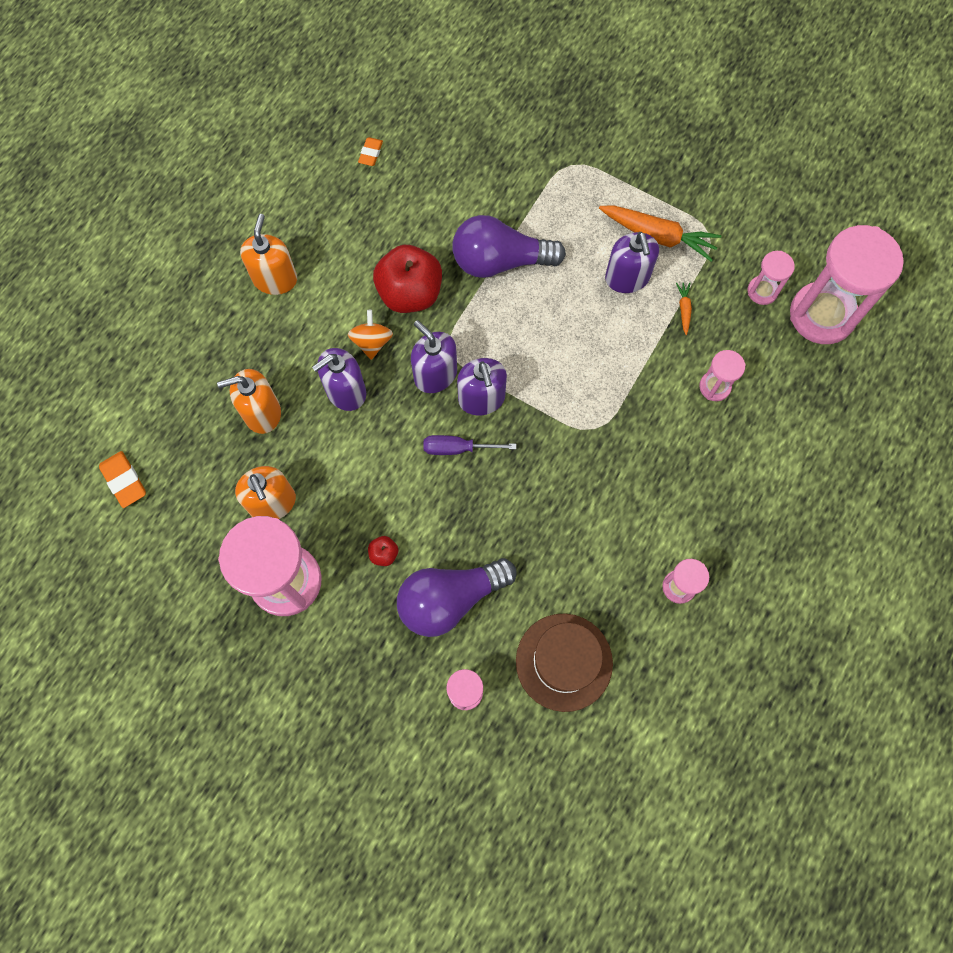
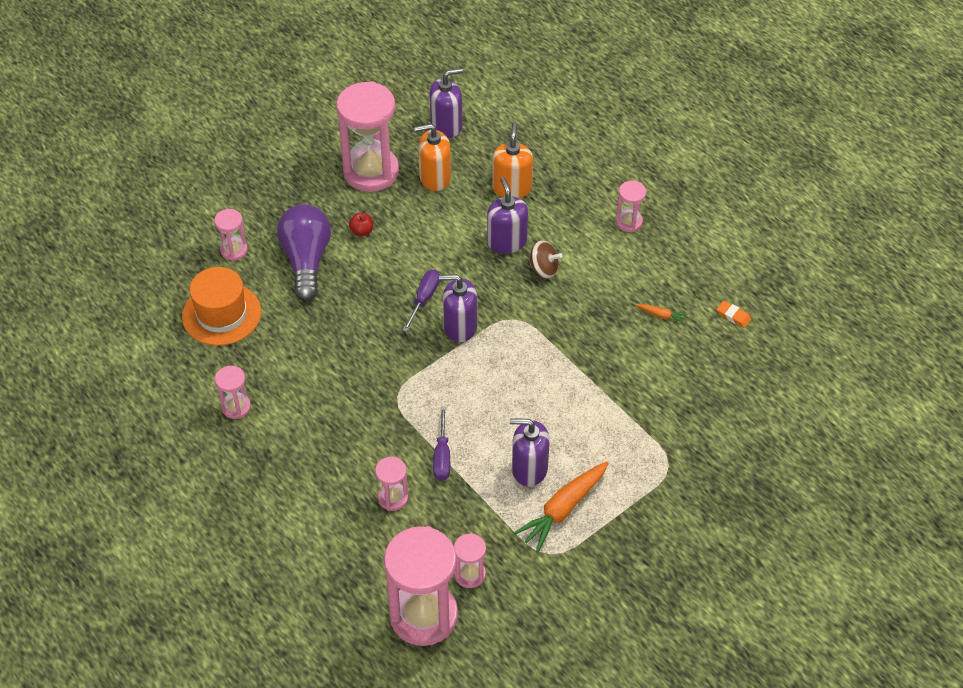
camera: 110 degrees right, 20 degrees down
(124, 481) = (493, 101): orange eraser -> none
(275, 279) = (629, 222): orange soap dispenser -> pink hourglass
(372, 342) = (544, 269): orange spinning top -> brown spinning top
(410, 293) = (579, 306): red apple -> none
(435, 374) = (496, 302): purple soap dispenser -> purple soap dispenser (446, 125)
(500, 261) = (585, 378): purple light bulb -> none
(564, 662) = (221, 314): brown hat -> orange hat
(648, 359) = (442, 456): none -> purple screwdriver
(684, 309) = (479, 502): orange carrot -> orange carrot (661, 315)

